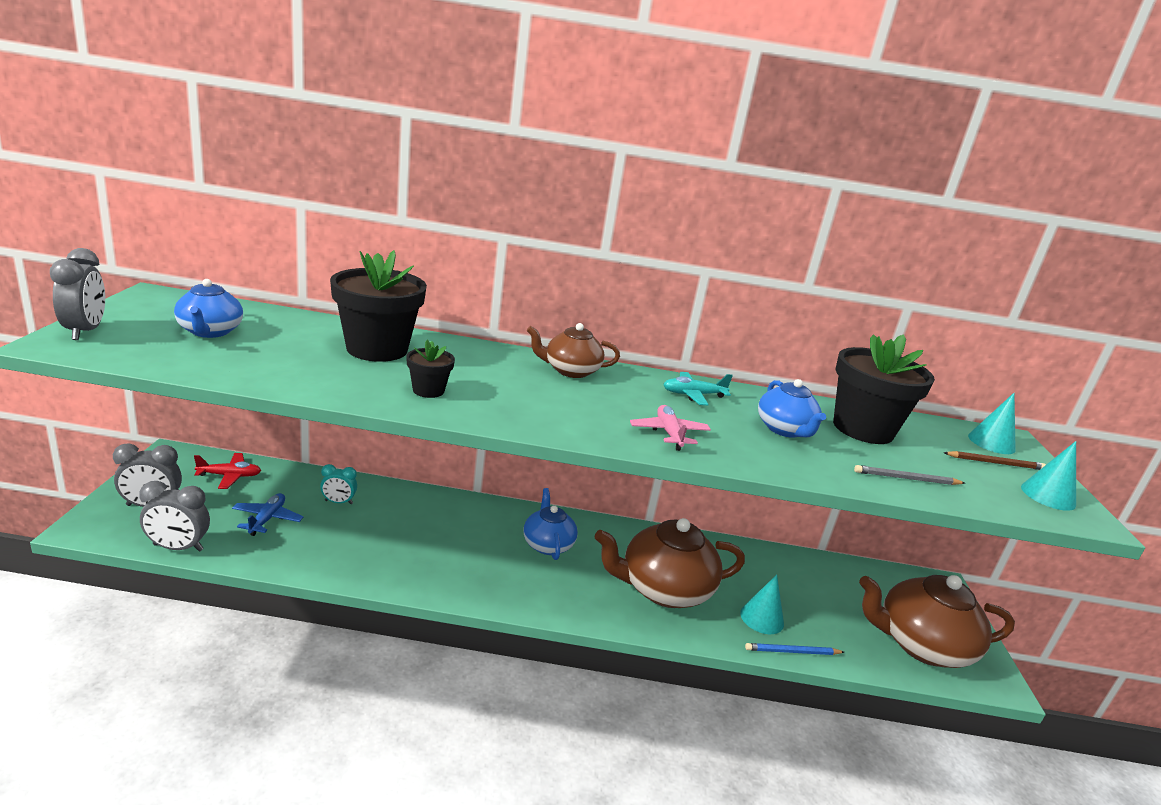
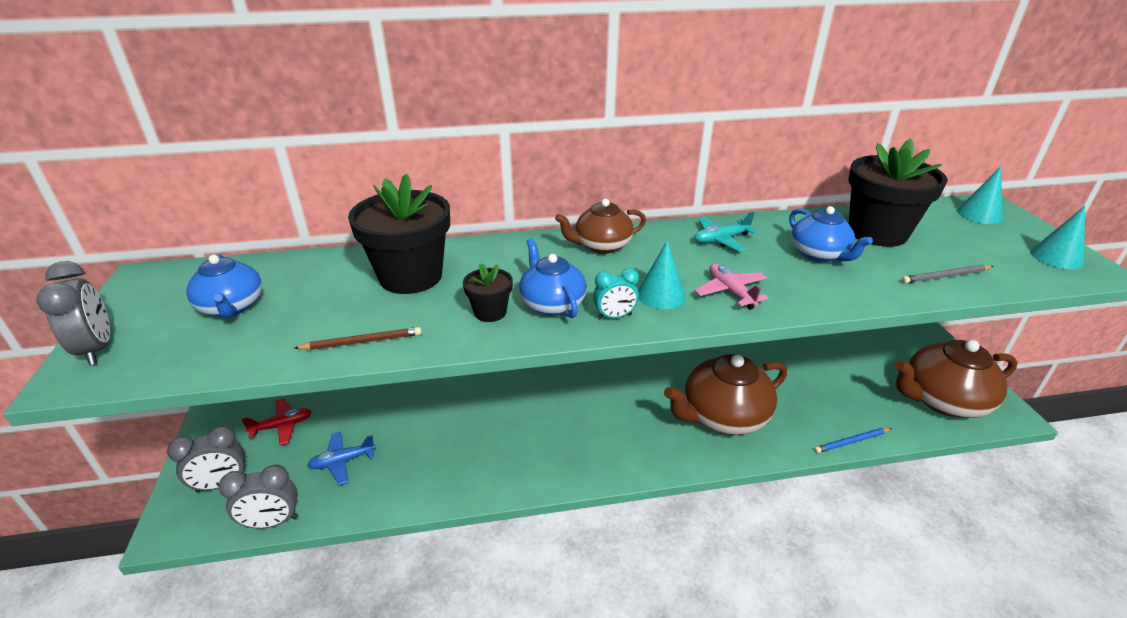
camera: 10 degrees left, 10 degrees up
(267, 519) = (342, 461): blue plane -> blue plane turned 105 degrees counterclockwise
(338, 502) = (400, 421): turquoise clock -> turquoise clock (614, 316)
(548, 544) = (606, 403): blue teapot -> blue teapot (552, 304)
(762, 618) = (813, 417): turquoise cone -> turquoise cone (661, 295)
(995, 463) = (996, 235): brown pencil -> brown pencil (362, 341)

